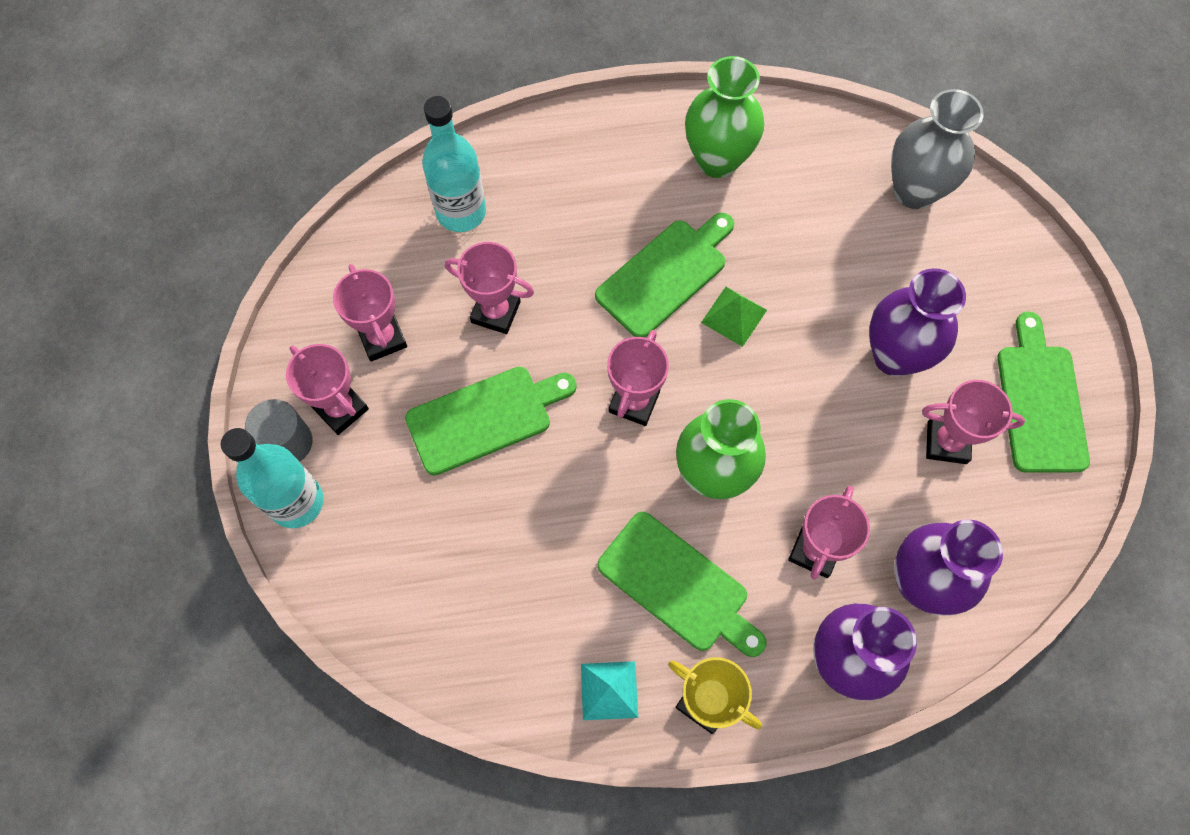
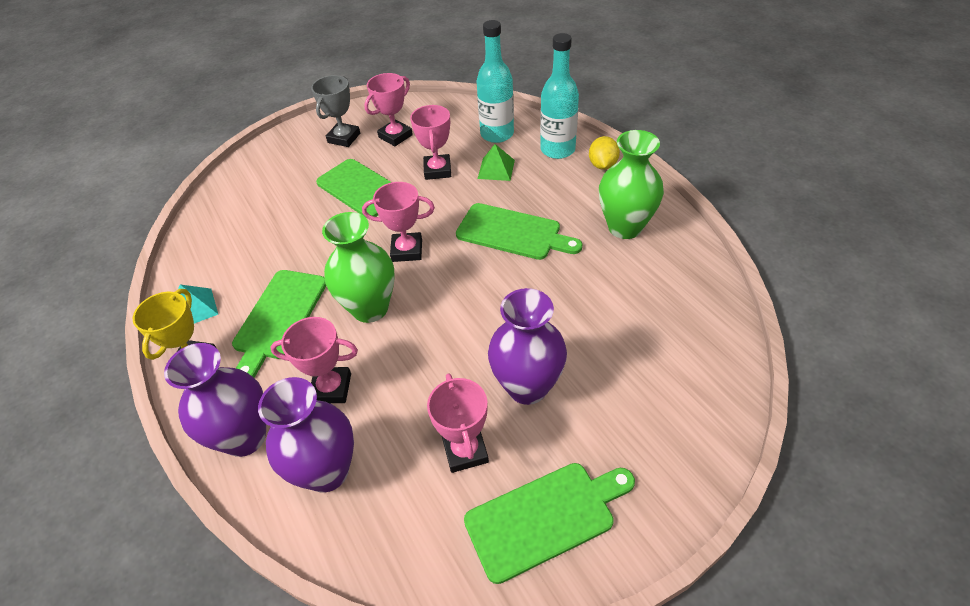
camera: 70 degrees right, 20 degrees down
(287, 442) = (315, 128): grey cylinder -> none
(296, 502) = (281, 143): turquoise bottle -> turquoise bottle (557, 150)
(341, 409) = (344, 138): pink trophy -> grey trophy
(598, 127) = (602, 165): none -> yellow lemon
(734, 316) = (502, 278): green pyramid -> green pyramid (496, 169)
(914, 190) = (694, 351): grey vase -> none

